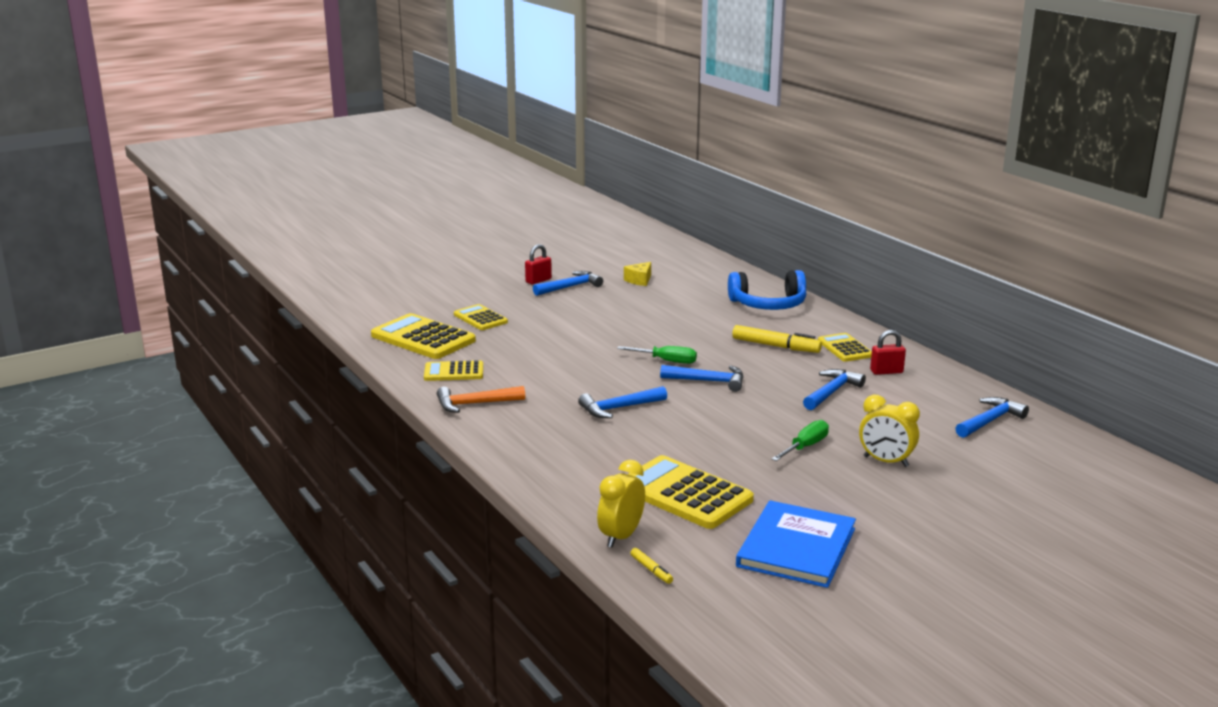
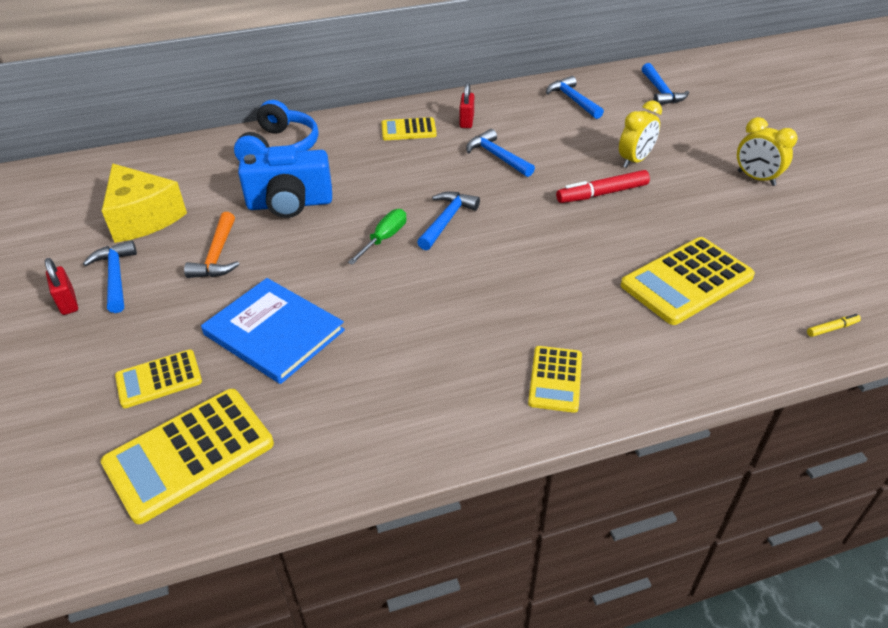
camera: 75 degrees left, 20 degrees up
(454, 372) = (328, 429): yellow calculator -> yellow calculator (555, 379)
(475, 404) = (438, 418): orange hammer -> orange hammer (217, 255)
(619, 408) = (489, 293): blue hammer -> blue hammer (660, 92)
(621, 536) = (772, 338): yellow clock -> yellow clock (756, 178)
(639, 280) = (143, 218): yellow cheese -> yellow cheese, size x2.10
(690, 321) = (290, 204): none -> blue camera
(775, 346) = (383, 164): yellow marker -> none
(796, 547) = (781, 236): blue book -> blue book (274, 332)
(805, 447) = (602, 194): green screwdriver -> red marker

